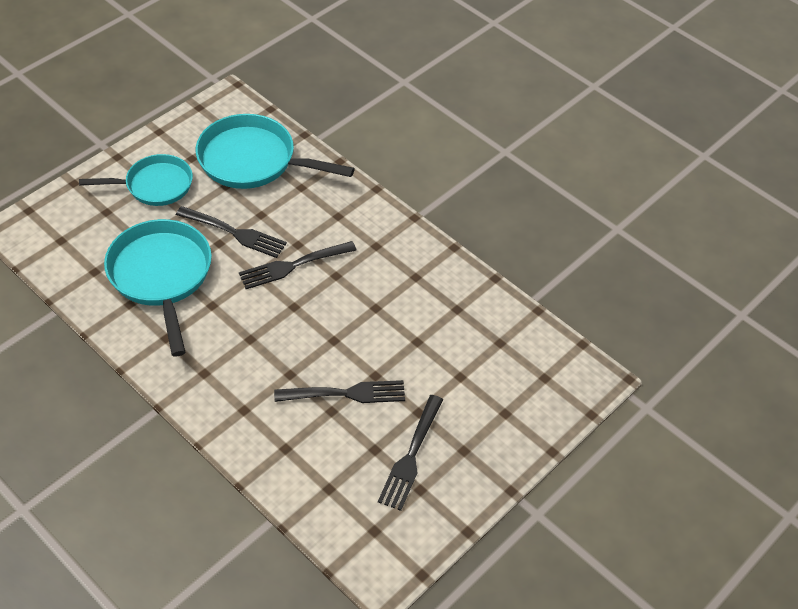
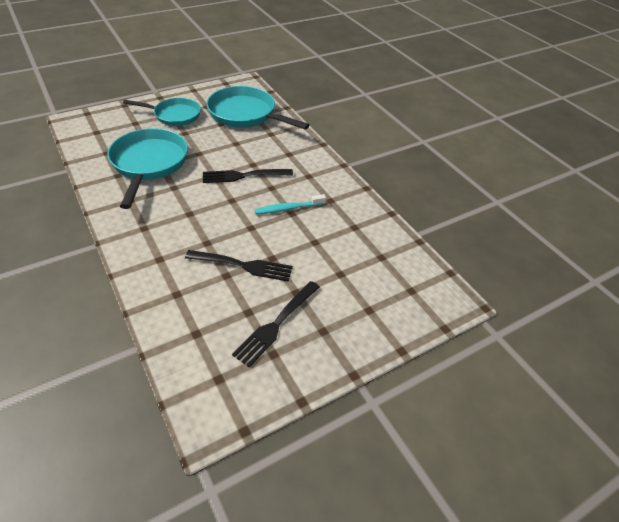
camera: 15 degrees right, 5 degrees down
(234, 233) = (212, 149): black fork -> none
(368, 302) = (288, 208): none -> turquoise toothbrush

